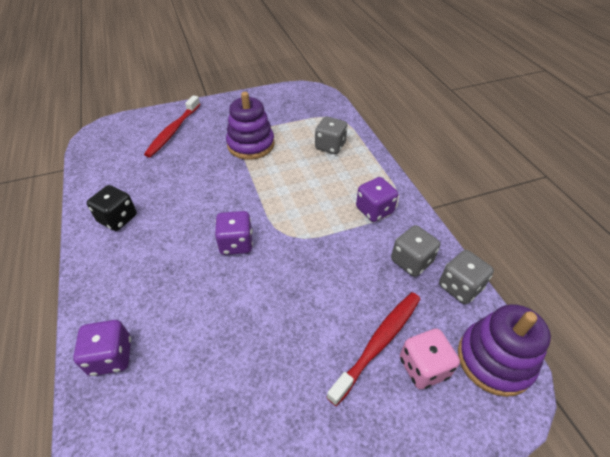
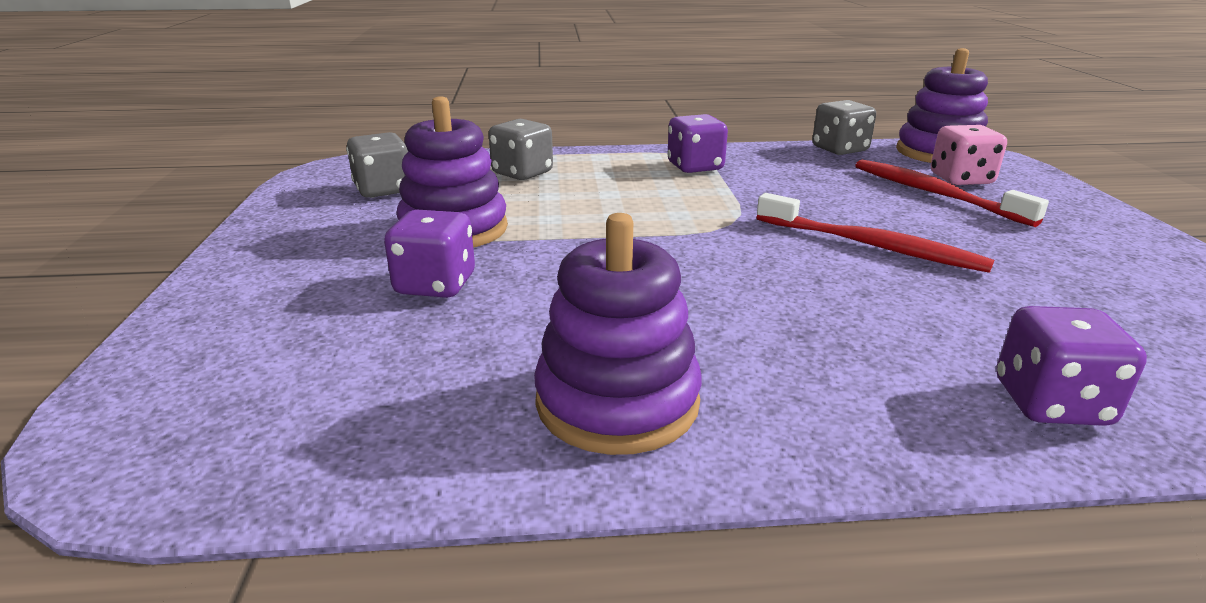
camera: 75 degrees left, 20 degrees down
(118, 219) = (617, 402): black dice -> purple stacking toy
(173, 131) = (292, 312): red toothbrush -> red toothbrush (871, 245)
(236, 244) = (743, 262): purple dice -> purple dice (435, 285)
(411, 261) = (797, 162): grey dice -> grey dice (383, 190)

